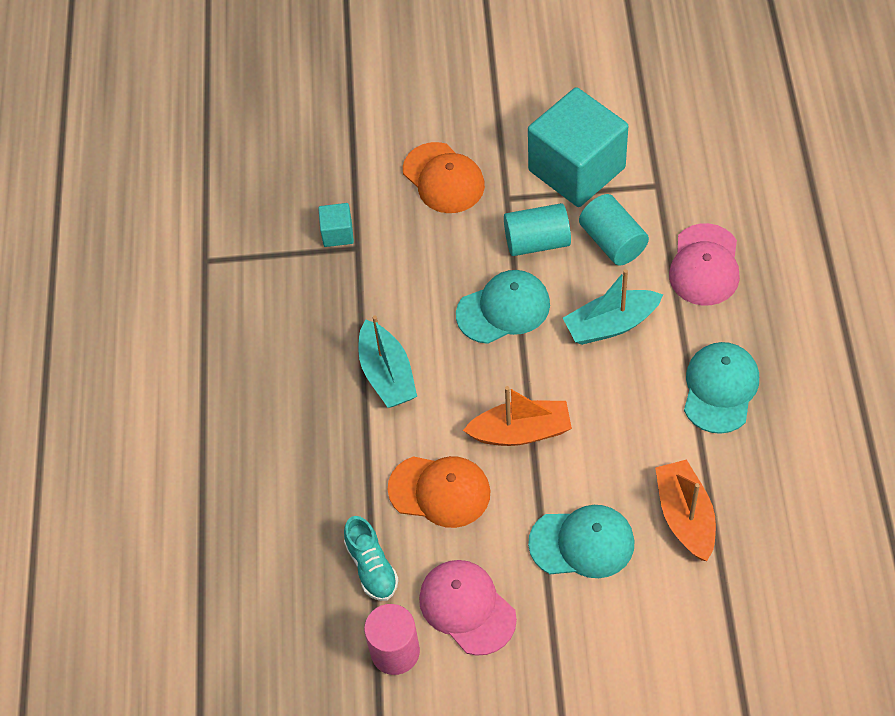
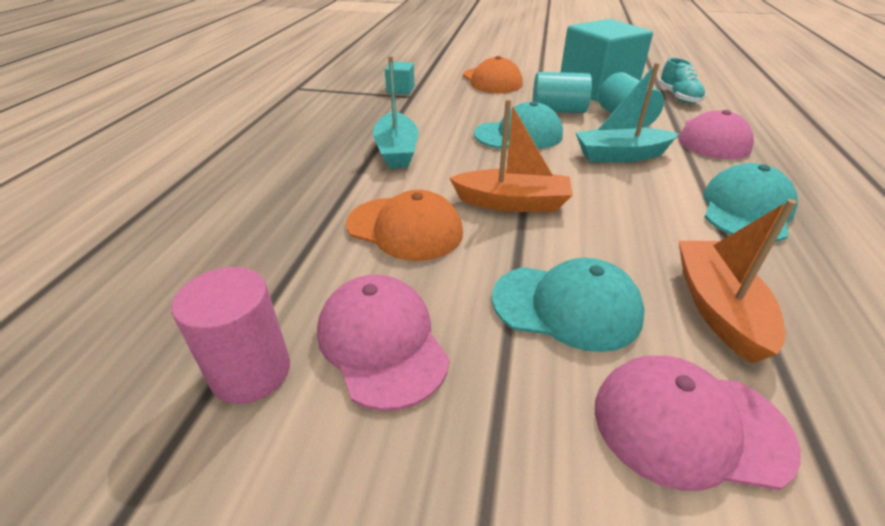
camera: 10 degrees right, 20 degrees down
(371, 567) = (287, 274): turquoise shoe -> turquoise shoe (678, 97)
(660, 615) = (689, 425): none -> pink cap

